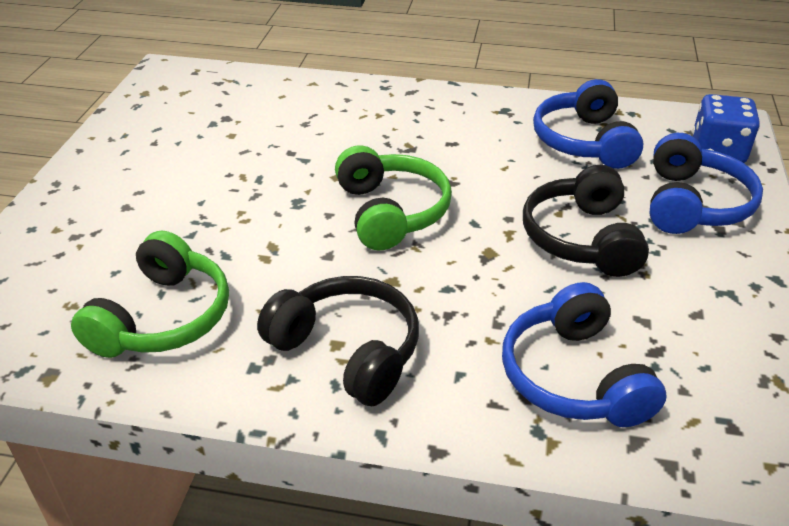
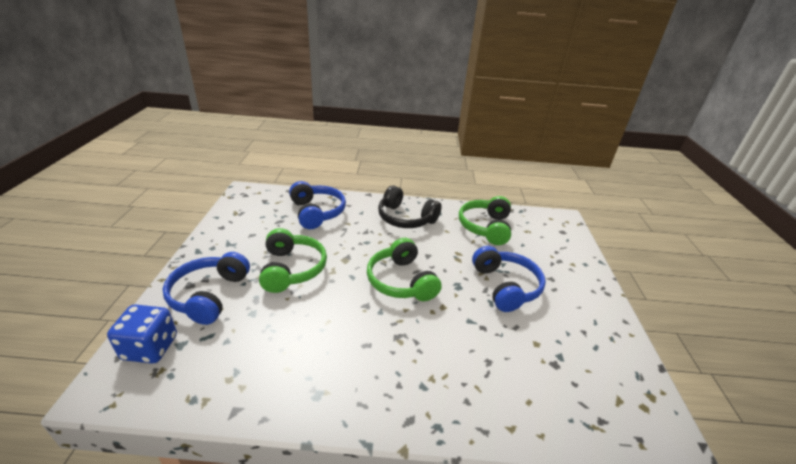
camera: 170 degrees right, 5 degrees down
(581, 238) = (292, 269): black headphones -> green headphones
(584, 142) = (258, 353): blue headphones -> blue headphones (505, 286)

